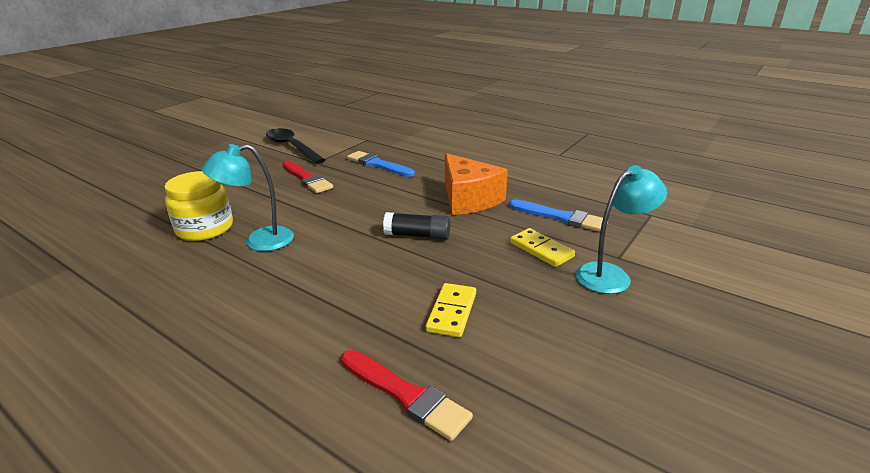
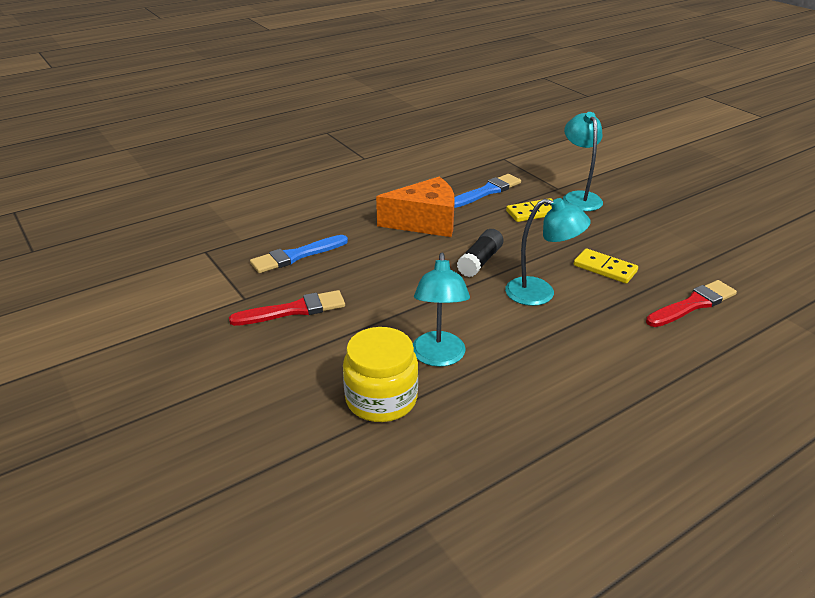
camera: 70 degrees left, 5 degrees up
(292, 147) = (167, 312): black spoon -> none
(377, 276) = (540, 293): none -> turquoise lamp

